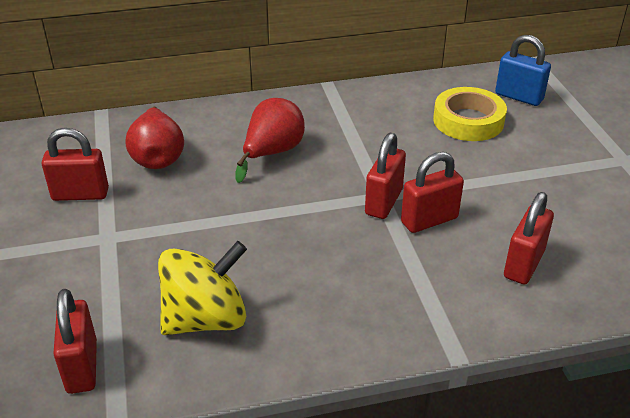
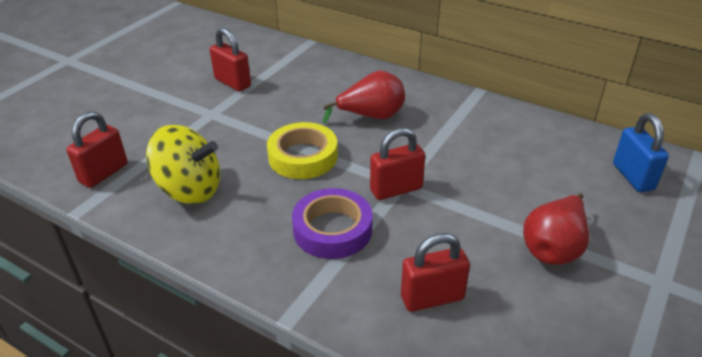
camera: 45 degrees right, 0 degrees up
(158, 157) = (301, 83): red pear -> red pear (554, 248)
(384, 265) = (332, 229): none -> purple tape
(429, 220) = (409, 221): red padlock -> none
(468, 121) = (554, 171): yellow tape -> yellow tape (303, 157)

